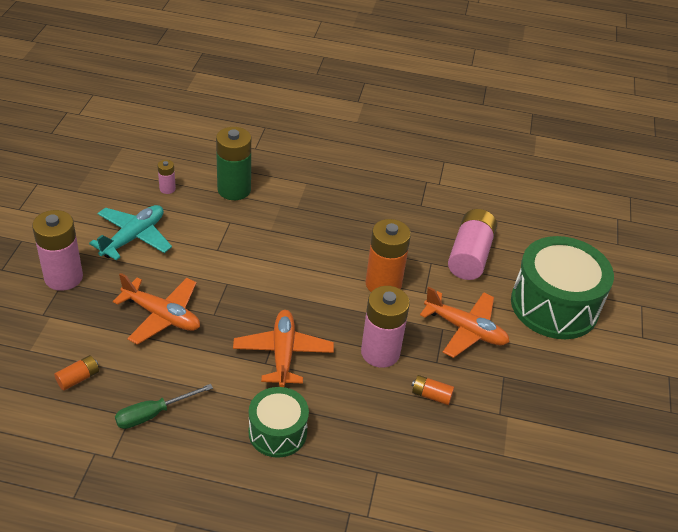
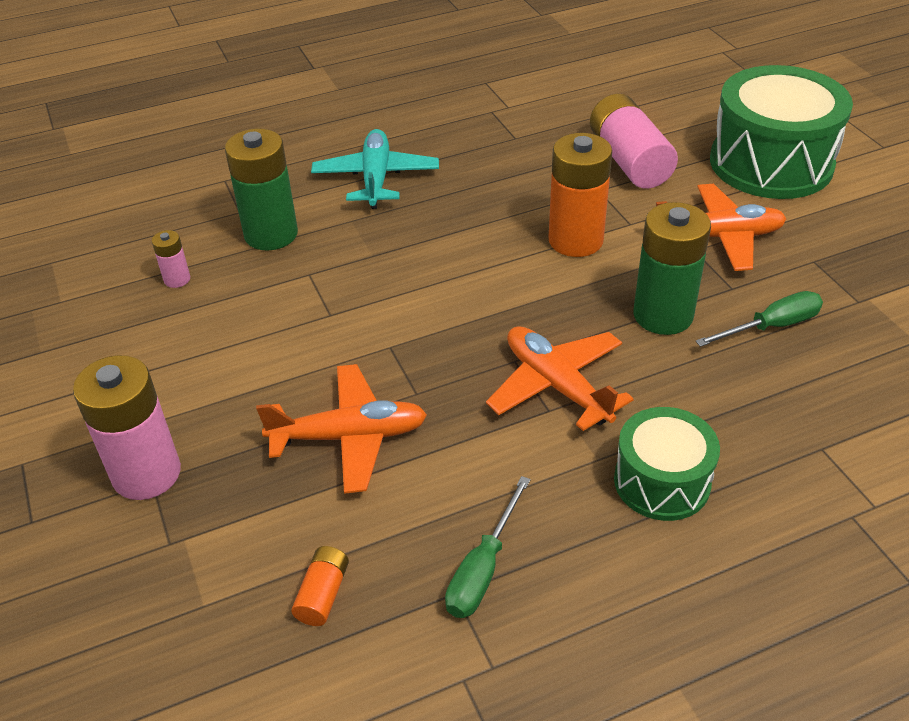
camera: 30 degrees left, 0 degrees up
(133, 237) = (196, 364): turquoise plane -> turquoise plane (376, 178)
(380, 352) = (663, 315): pink battery -> green battery
(431, 395) = (771, 326): orange battery -> green screwdriver

